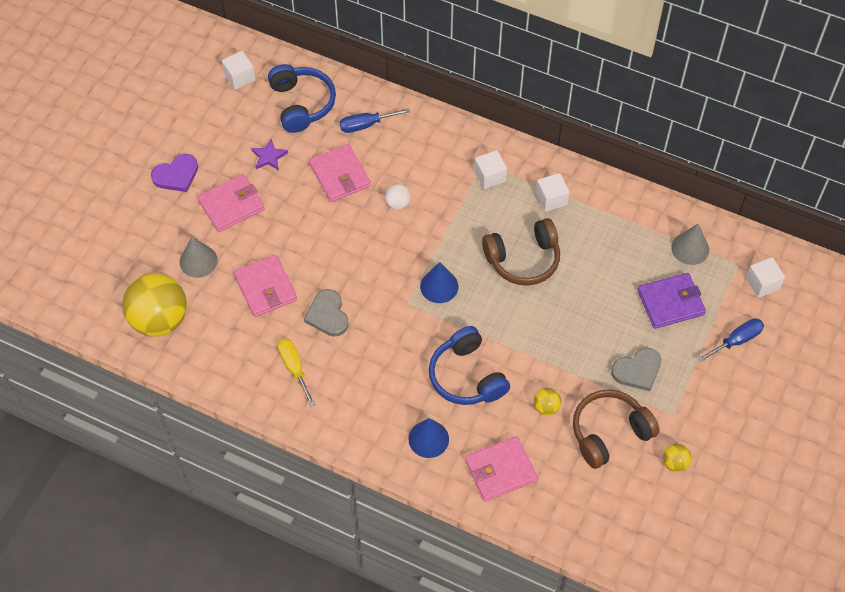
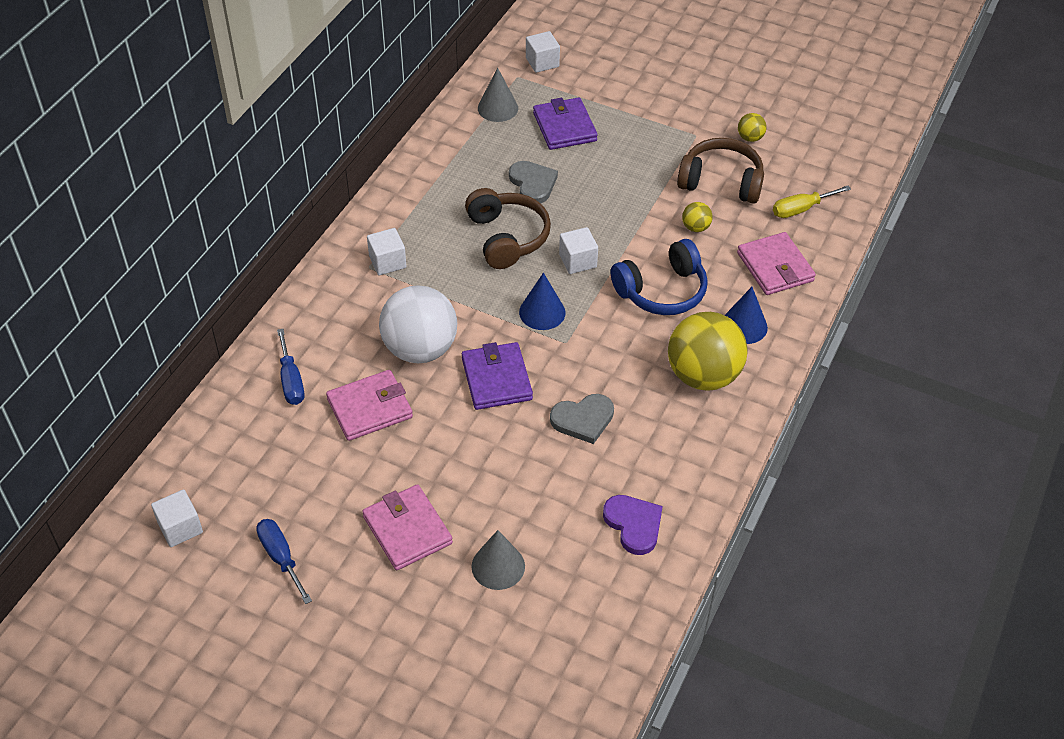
camera: 90 degrees left, 10 degrees down
(159, 319) = (592, 609): yellow ball -> yellow ball (703, 375)
(176, 175) = (348, 601): purple heart -> purple heart (634, 525)
(265, 288) = (542, 486): pink wallet -> none
(269, 157) = (329, 488): purple star -> none
(294, 368) = (660, 453): yellow screwdriver -> yellow screwdriver (801, 209)
(302, 104) = (243, 451): blue headphones -> none
(368, 256) = (496, 379): none -> purple wallet
(398, 203) = (420, 349): white ball -> white ball, size x2.36
(551, 199) = (425, 210): white cube -> white cube (577, 261)
(609, 432) = (721, 181): brown headphones -> brown headphones turned 135 degrees clockwise
(637, 370) = (647, 156): grey heart -> grey heart (533, 183)
(736, 340) = (609, 85): blue screwdriver -> blue screwdriver (281, 557)

